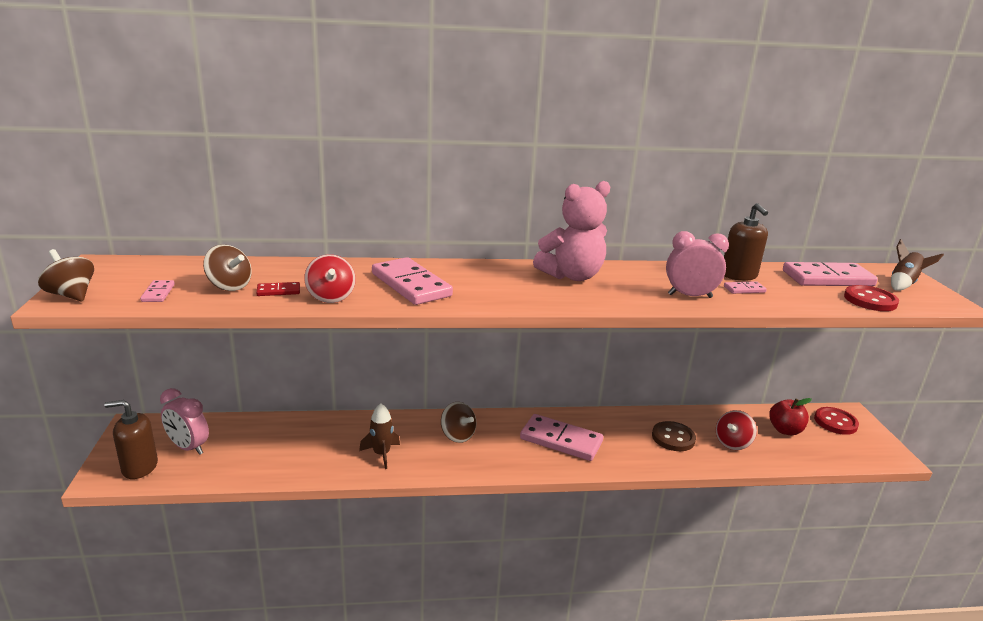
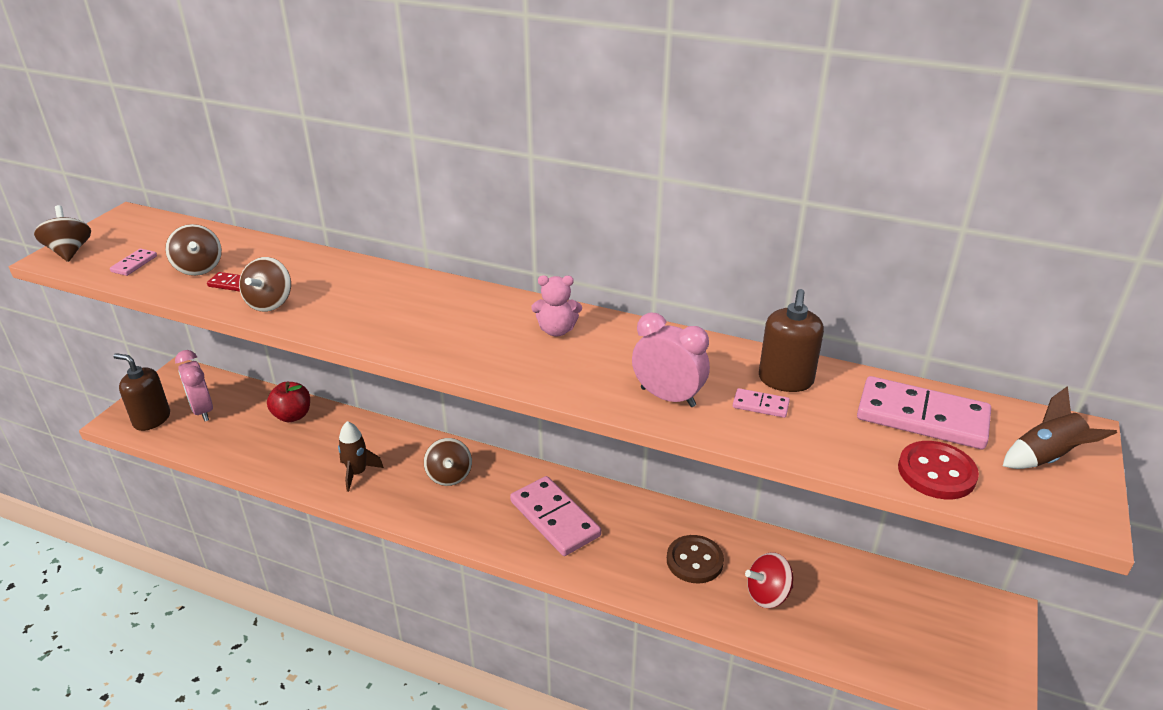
camera: 30 degrees right, 10 degrees up
(331, 297) = (270, 303): red spinning top -> brown spinning top
(411, 285) = (363, 304): pink domino -> none
(572, 276) = (556, 330): pink teddy bear -> pink teddy bear, size x0.54
(785, 430) = (864, 602): red apple -> red apple (292, 416)
(835, 422) = (958, 617): red button -> none

